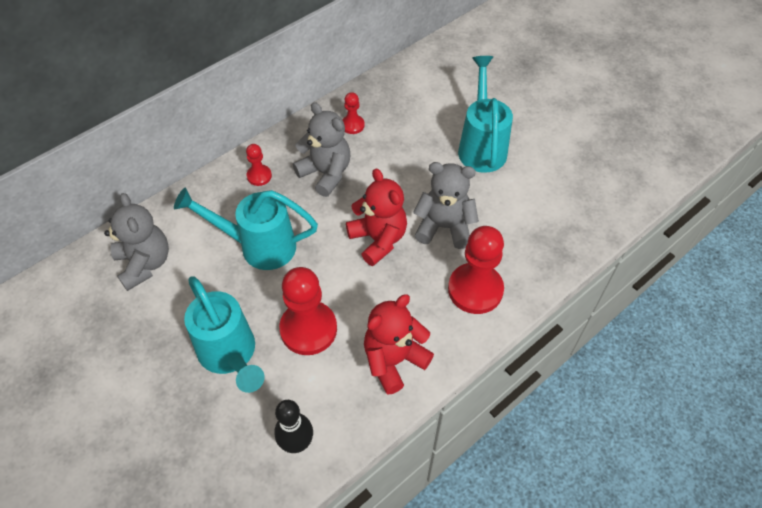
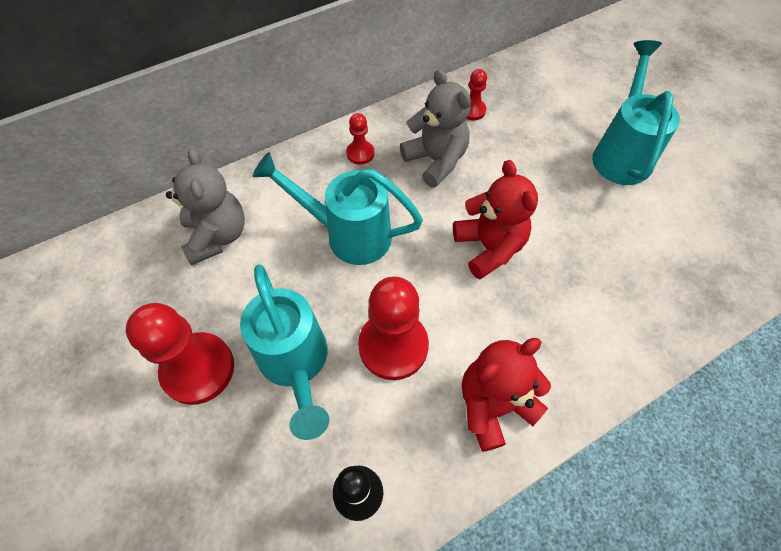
camera: 10 degrees right, 5 degrees up
(444, 227) = (570, 244): grey teddy bear -> none
(475, 289) = (603, 328): red pawn -> red pawn (198, 369)

